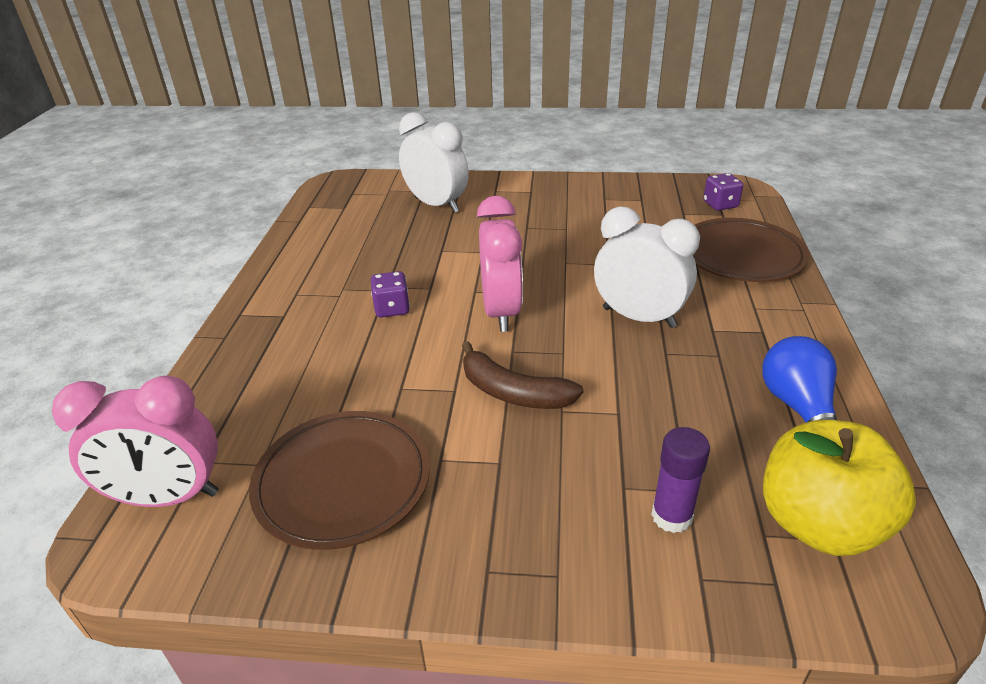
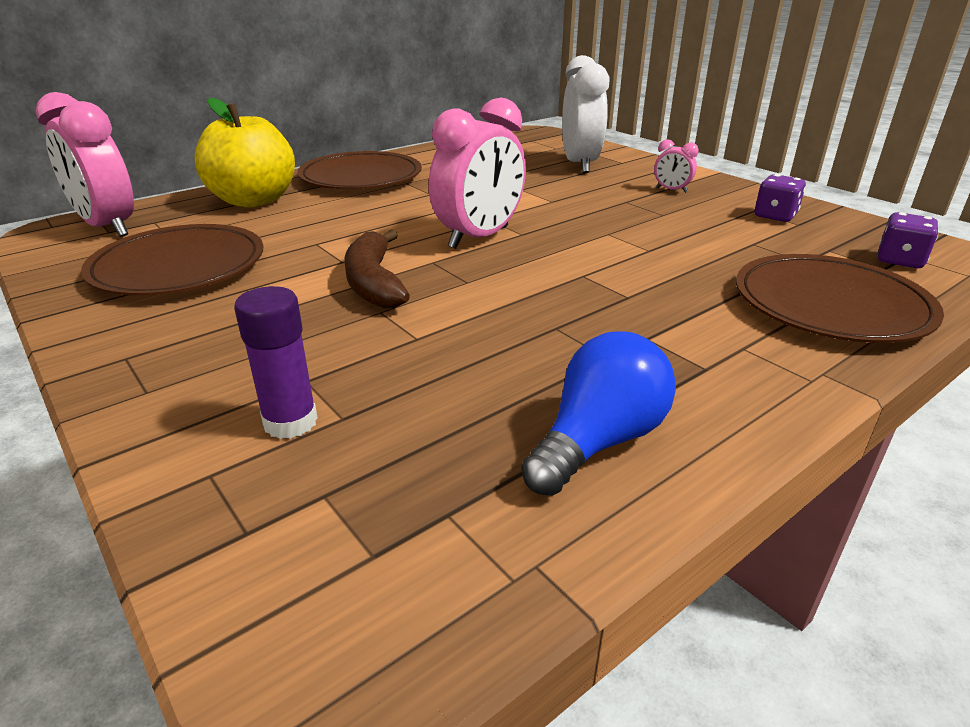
camera: 45 degrees right, 5 degrees down
(292, 303) = (361, 177): none -> brown plate
(392, 308) = (410, 204): purple dice -> purple dice (775, 216)
(535, 203) = (671, 190): none -> pink clock
(639, 317) = (589, 293): white clock -> none
(819, 523) = (389, 532): yellow apple -> yellow apple (254, 201)

